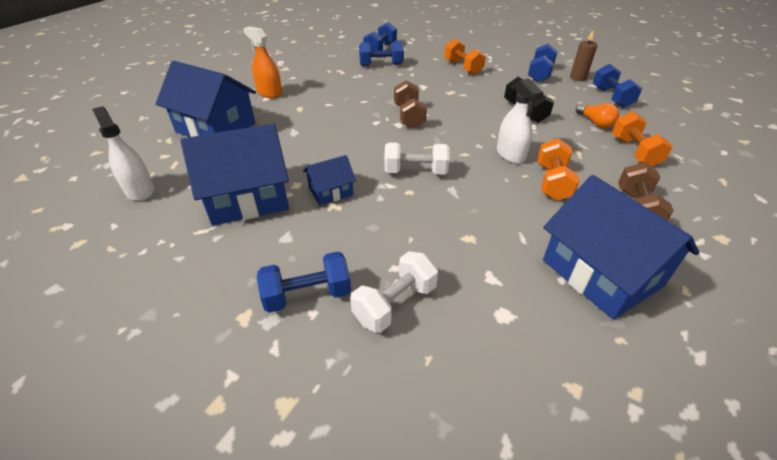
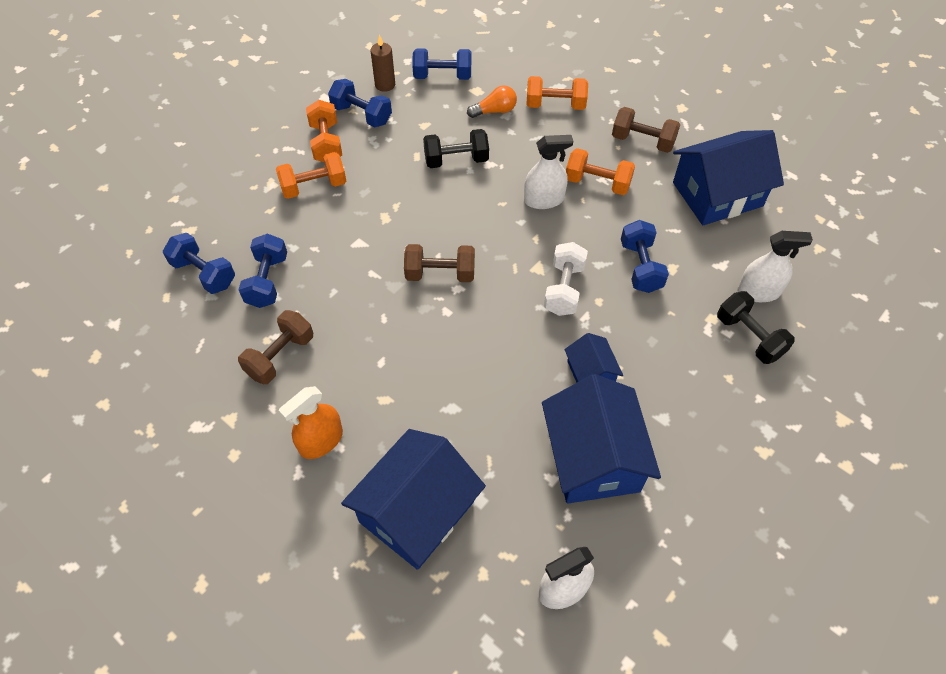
camera: 80 degrees left, 15 degrees up
(307, 295) = (739, 401): blue dumbbell -> blue dumbbell (640, 267)
(327, 75) = (280, 356): none -> brown dumbbell
(395, 304) = (749, 337): white dumbbell -> black dumbbell
(465, 313) = (758, 291): none -> white spray bottle
(503, 66) = (326, 143): none -> orange dumbbell

